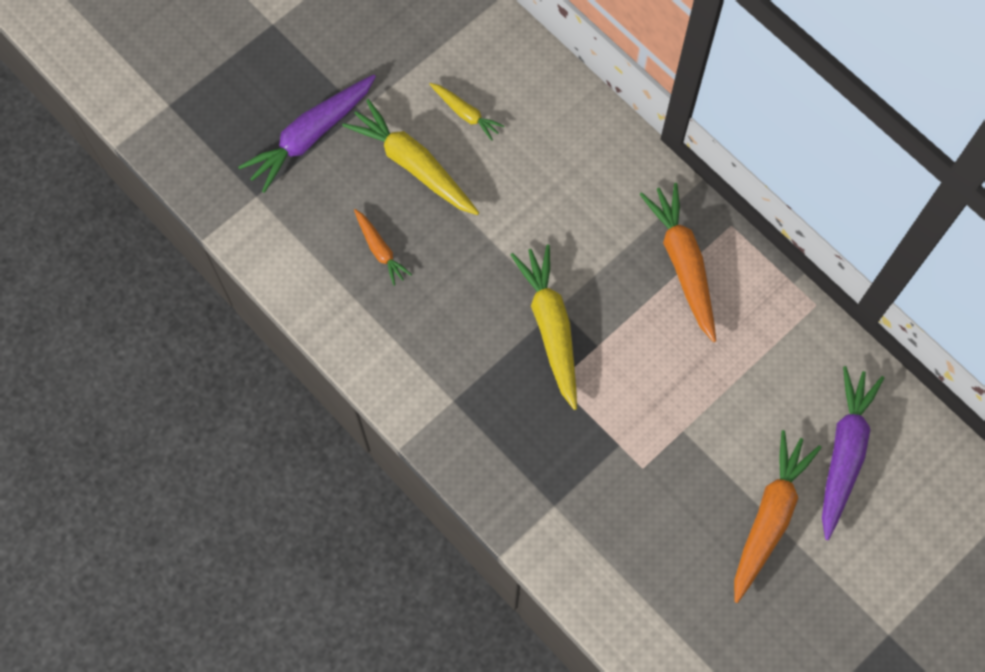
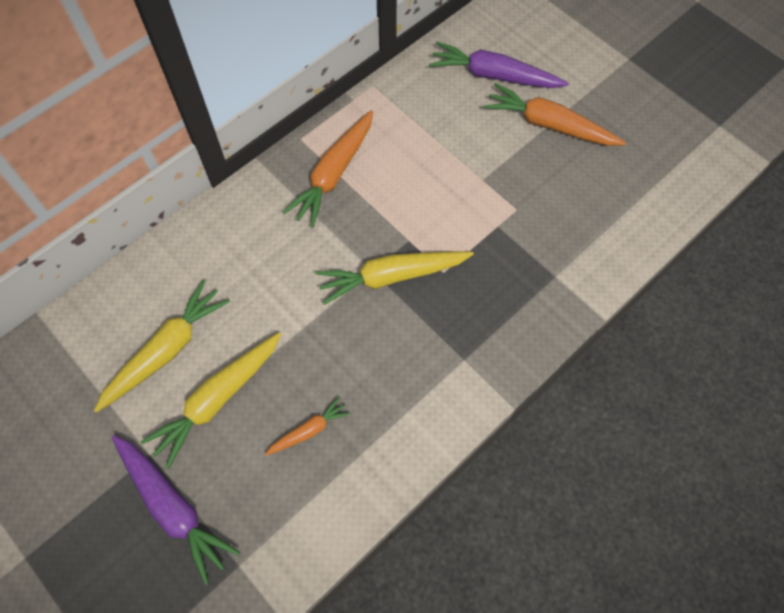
camera: 90 degrees left, 5 degrees down
(466, 114) = (167, 350): yellow carrot -> yellow carrot, size x1.86
(683, 263) = (333, 174): orange carrot -> orange carrot turned 45 degrees counterclockwise

